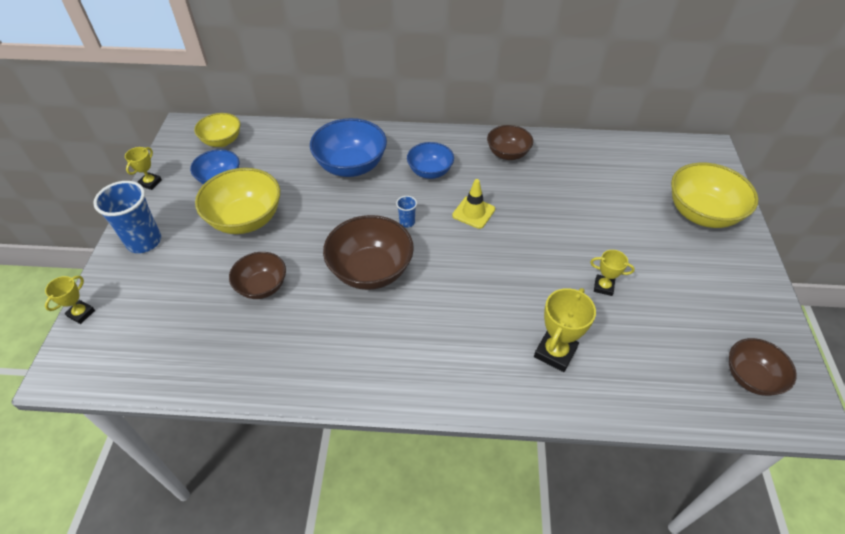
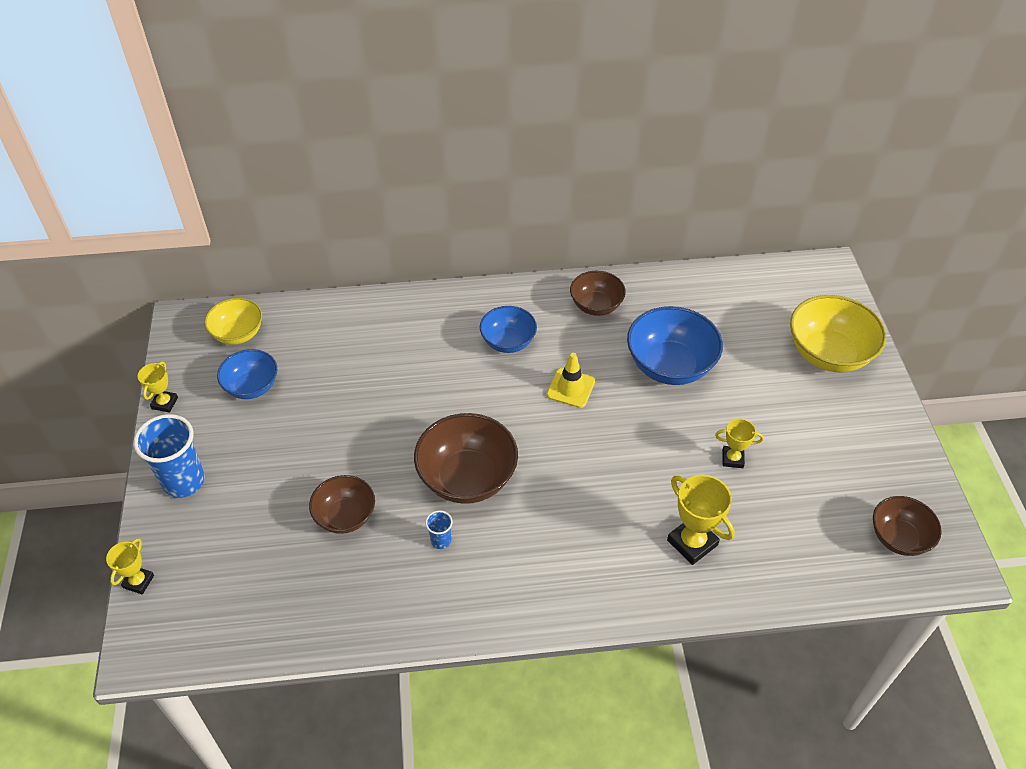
camera: 10 degrees left, 0 degrees up
(246, 219) = (300, 435): yellow bowl -> none
(351, 166) = (410, 347): blue bowl -> blue bowl (670, 366)
(407, 222) = (495, 412): blue cup -> blue cup (441, 541)
(555, 352) = (692, 542): yellow trophy -> yellow trophy turned 60 degrees counterclockwise

